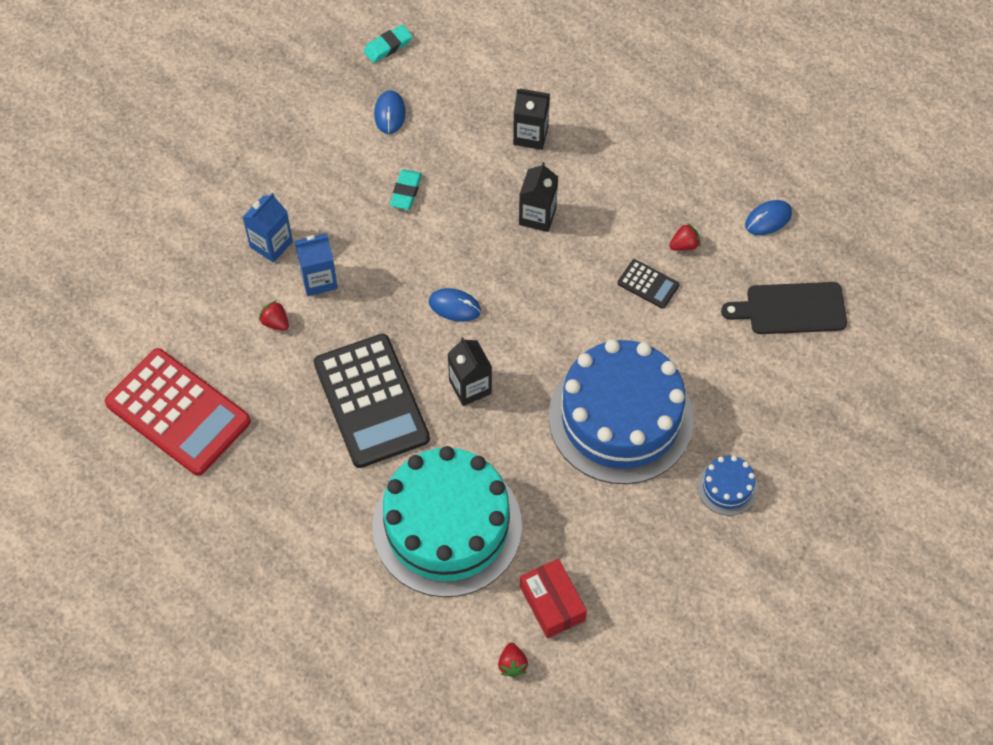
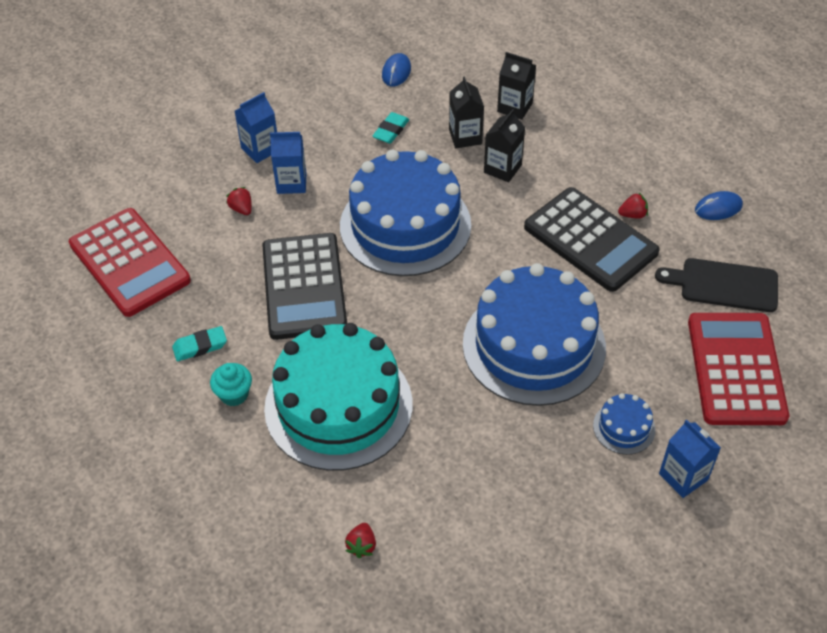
camera: 15 degrees right, 10 degrees down
(339, 537) = (234, 394): none -> turquoise cupcake
(388, 46) = (411, 25): turquoise eraser -> turquoise eraser (200, 346)
(454, 306) = (405, 225): blue mouse -> blue cake
(470, 387) = (398, 292): black carton -> black carton (465, 137)
(552, 603) = (419, 497): red box -> none
(648, 284) = (590, 240): black calculator -> black calculator, size x2.30
(793, 525) = (683, 477): none -> blue carton
(820, 401) = (736, 369): none -> red calculator

